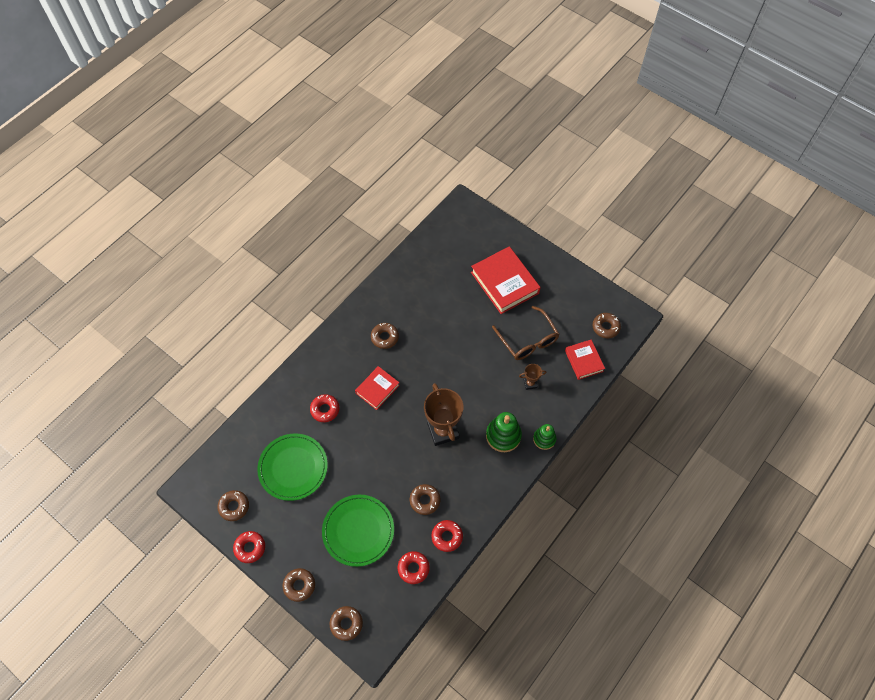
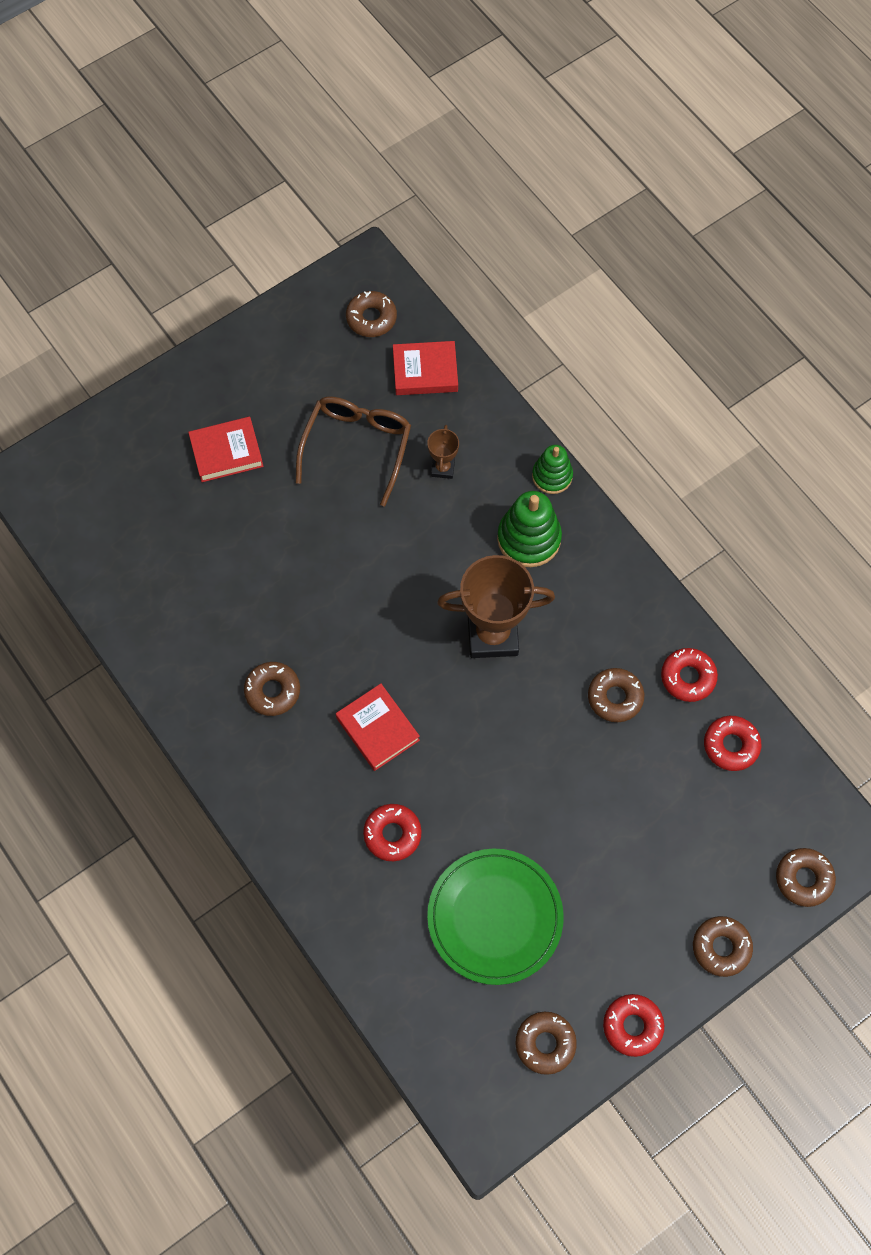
camera: 75 degrees left, 5 degrees up
(358, 531) = (644, 823): green plate -> none
(504, 283) = (226, 452): red book -> red book, size x0.58
(528, 340) = (357, 447): brown glasses -> brown glasses turned 60 degrees counterclockwise

